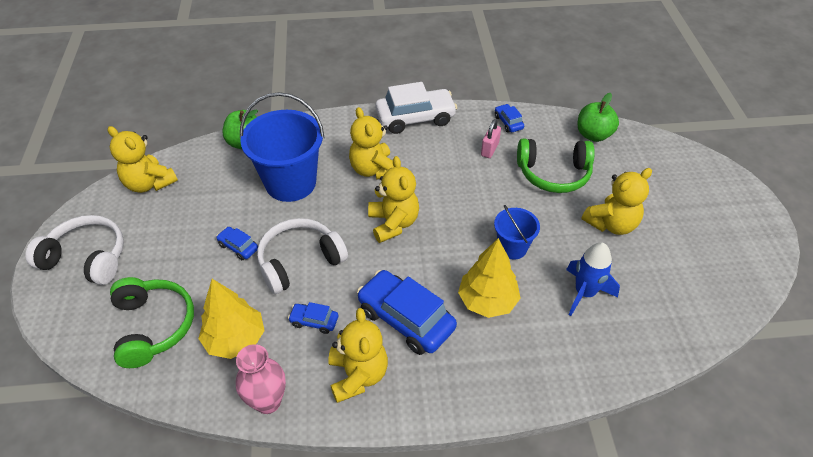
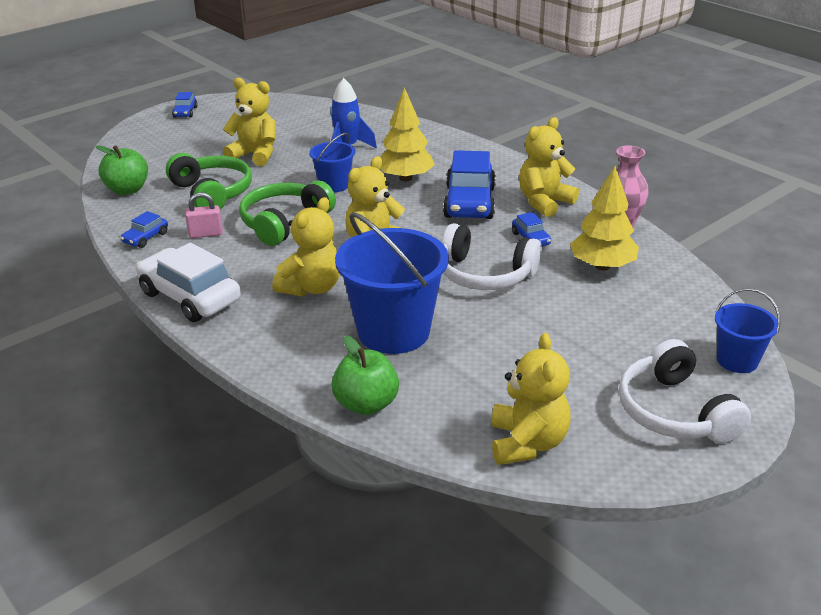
camera: 125 degrees left, 15 degrees down
(72, 328) = (737, 360): none -> blue bucket
(154, 326) = (659, 314): green headphones -> green headphones (284, 223)
(238, 247) = (518, 317): blue car -> blue car (185, 112)

